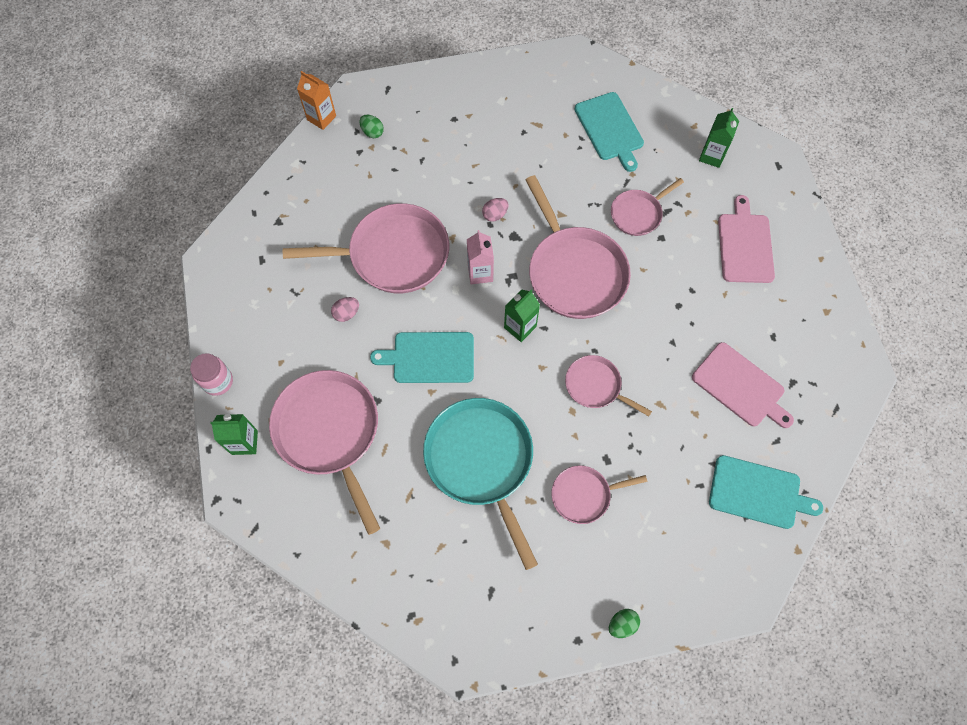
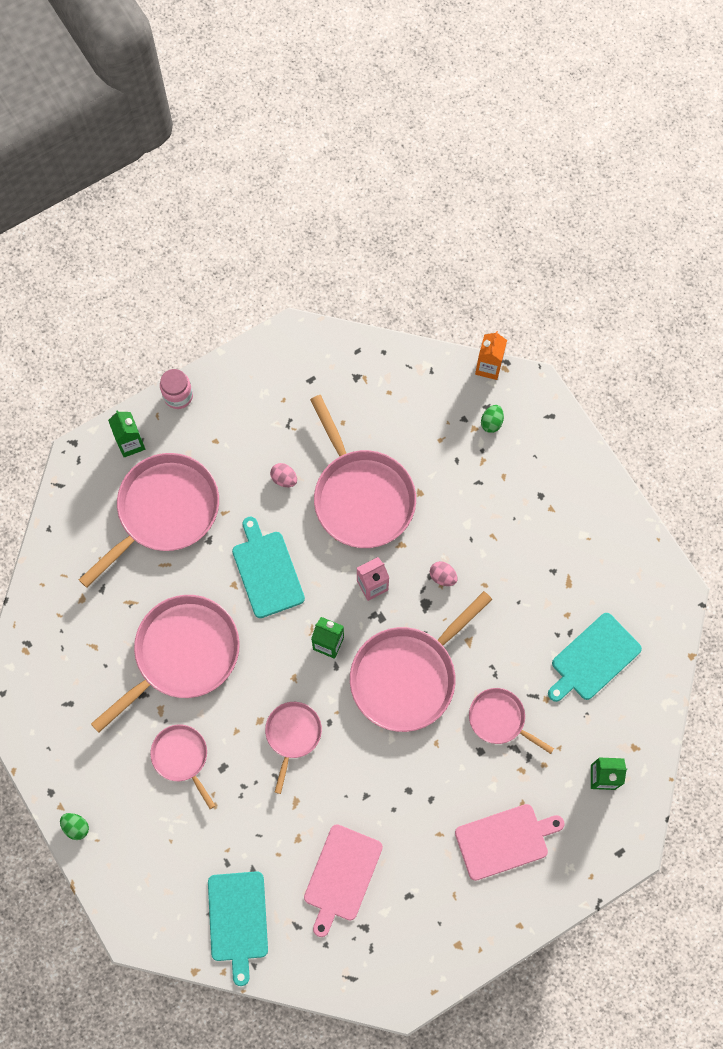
camera: 70 degrees right, 5 degrees up
(481, 461) = (182, 654): turquoise pan -> pink pan

